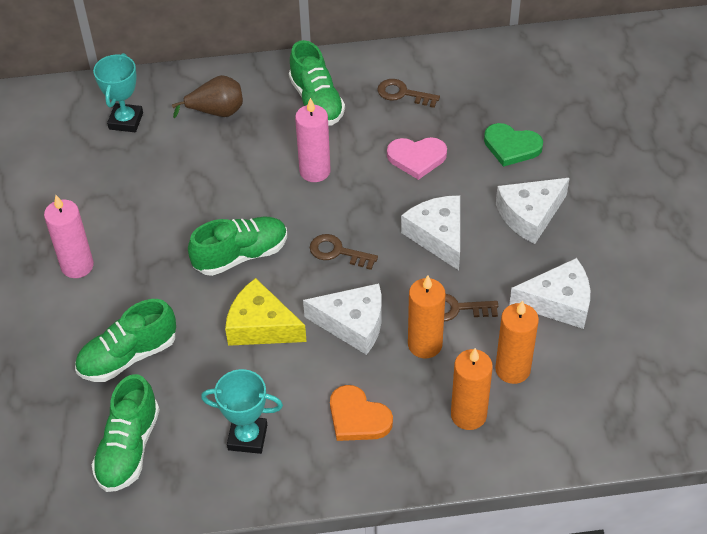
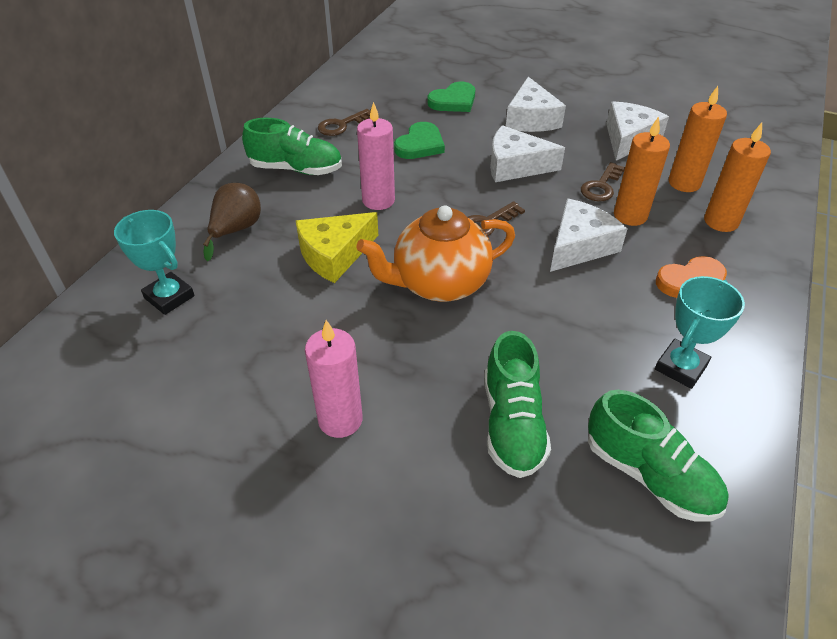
camera: 60 degrees left, 5 degrees down
(241, 255) = (439, 283): green shoe -> orange teapot
(261, 326) = (541, 304): yellow cheese -> yellow cheese (334, 254)
(417, 158) = (420, 145): pink heart -> green heart

